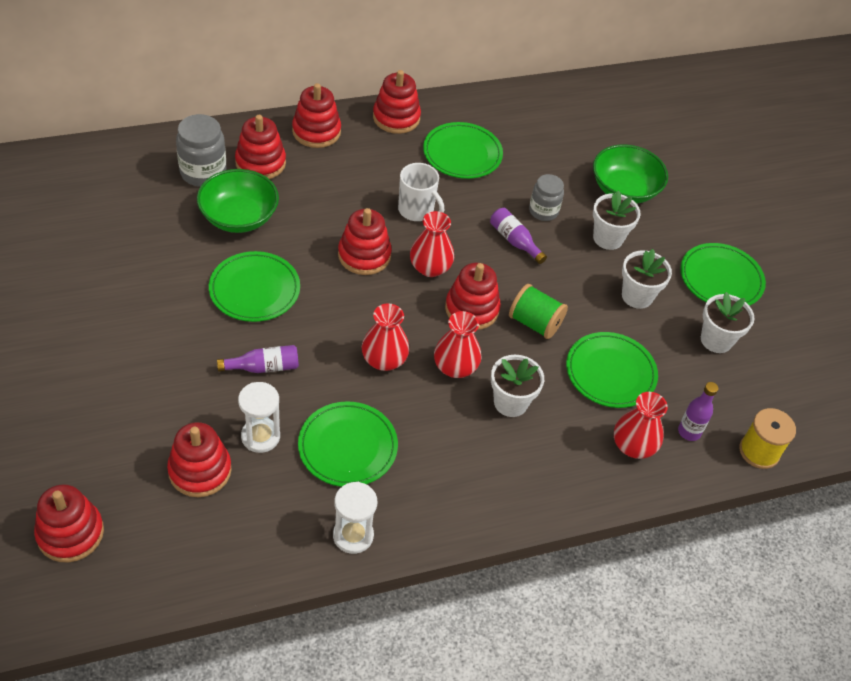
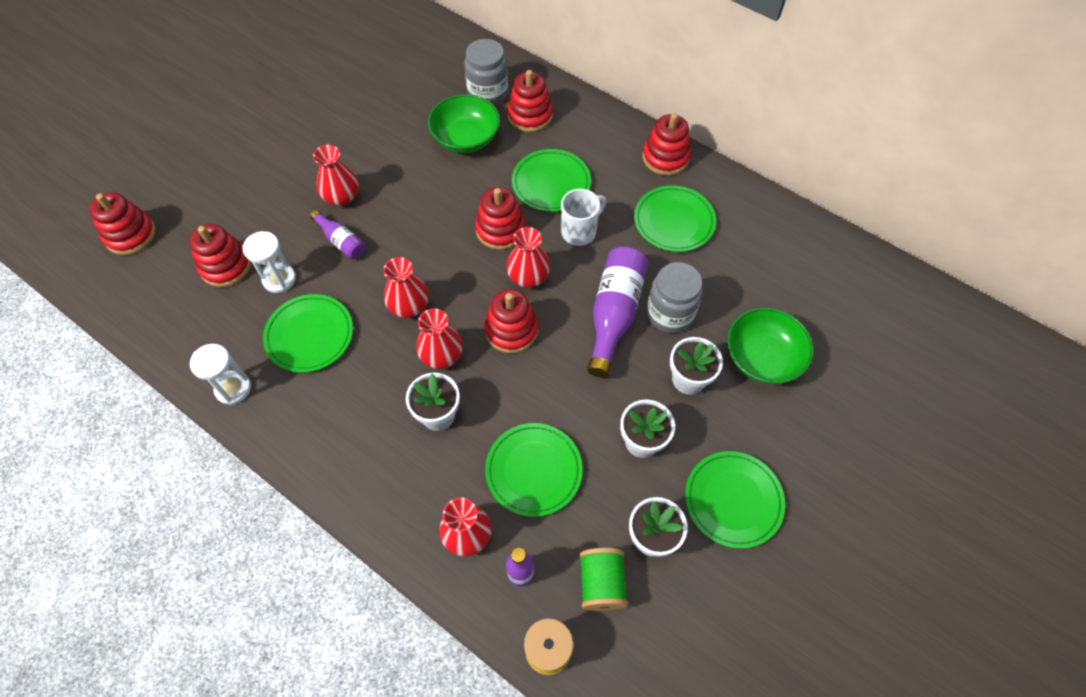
camera: 60 degrees right, 10 degrees up
(210, 338) = (341, 197): none -> red vase
(254, 289) = (407, 191): green plate -> green plate (551, 183)
(316, 131) = (596, 123): red stacking toy -> none
(417, 210) = (579, 231): white mug -> white mug turned 135 degrees counterclockwise
(514, 241) = (614, 314): purple bottle -> purple bottle, size x1.85
(534, 323) = (537, 382): green spool -> green spool (601, 583)
(543, 211) = (669, 314): grey jar -> grey jar, size x1.51

